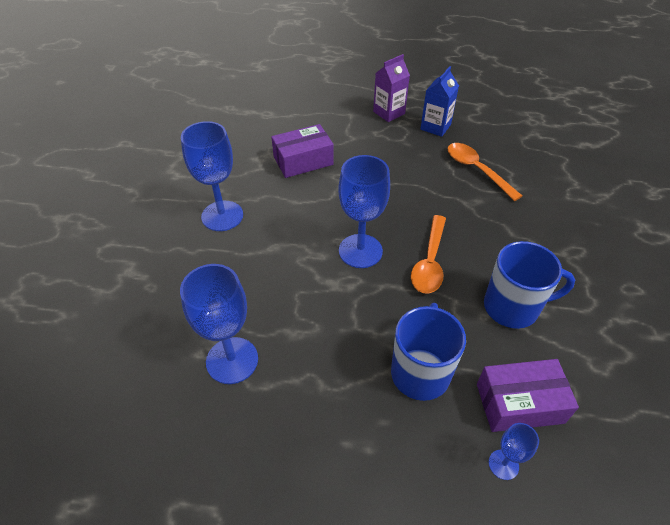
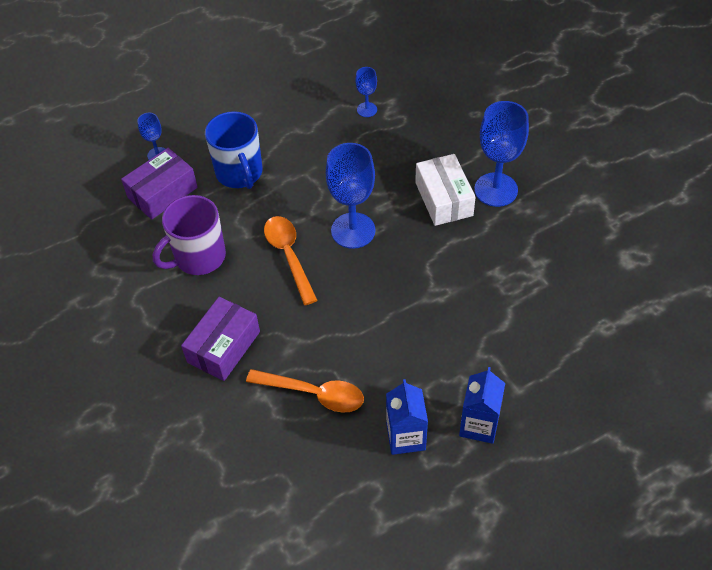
camera: 145 degrees right, 5 degrees up
(232, 360) = (367, 109): blue goblet -> blue goblet, size x0.50
(266, 232) = (444, 199): none -> white box
(303, 161) = (496, 289): purple box -> purple box (223, 347)
(389, 113) = (479, 425): purple carton -> blue carton
(512, 307) = (199, 257): blue mug -> purple mug

